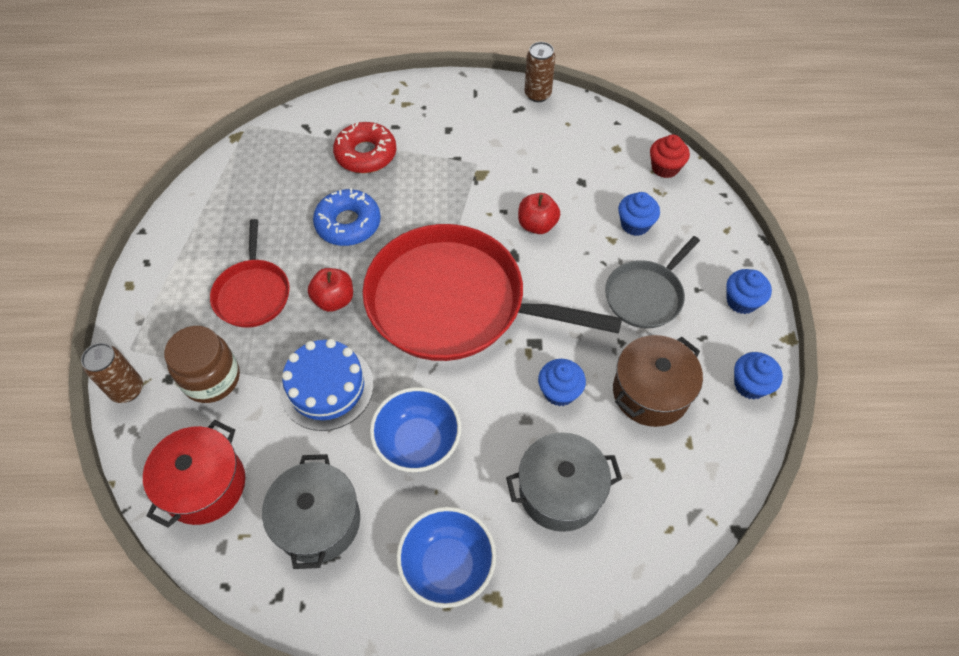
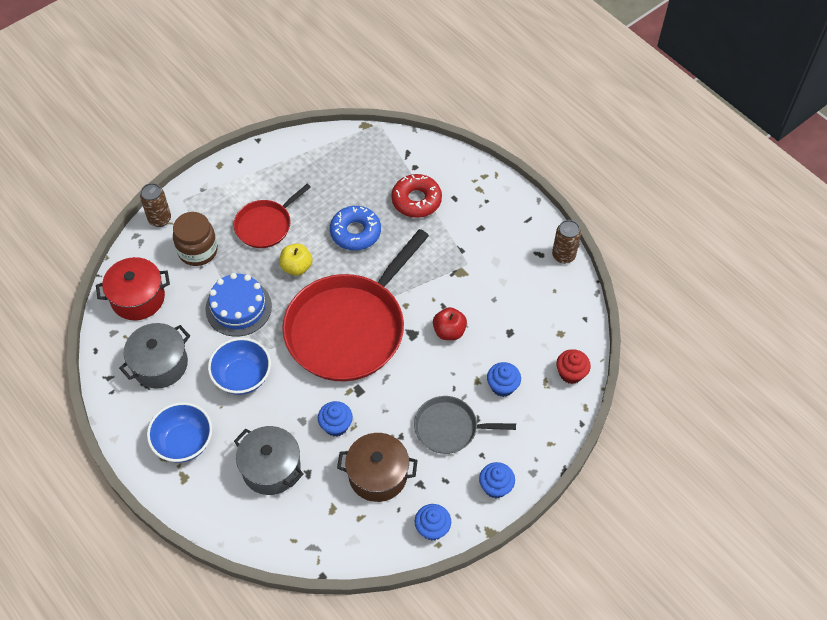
camera: 50 degrees right, 0 degrees up
(334, 300) = (296, 267): red apple -> yellow apple
(454, 302) = (349, 328): red pan -> red pan turned 120 degrees counterclockwise

